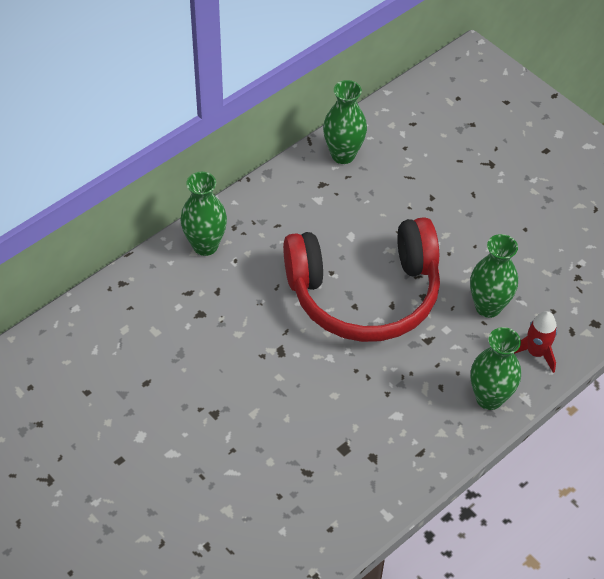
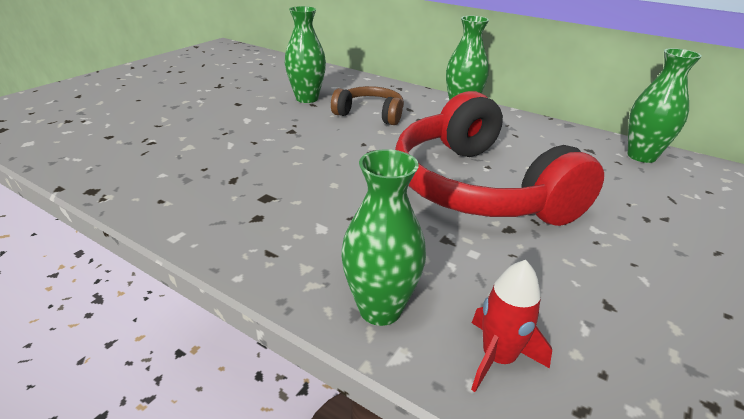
camera: 75 degrees right, 20 degrees down
(193, 332) = (370, 114): none -> brown headphones
(488, 307) = (542, 288): green vase -> green vase (307, 99)

